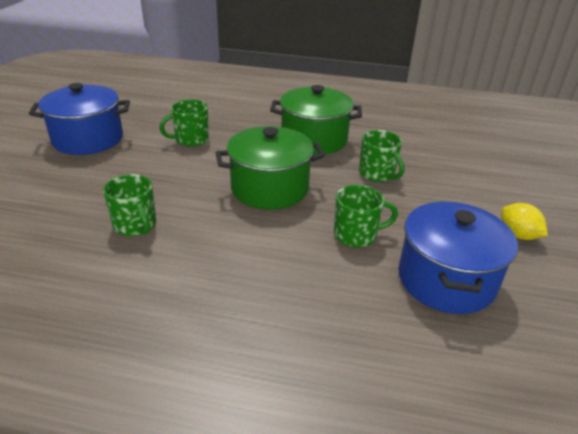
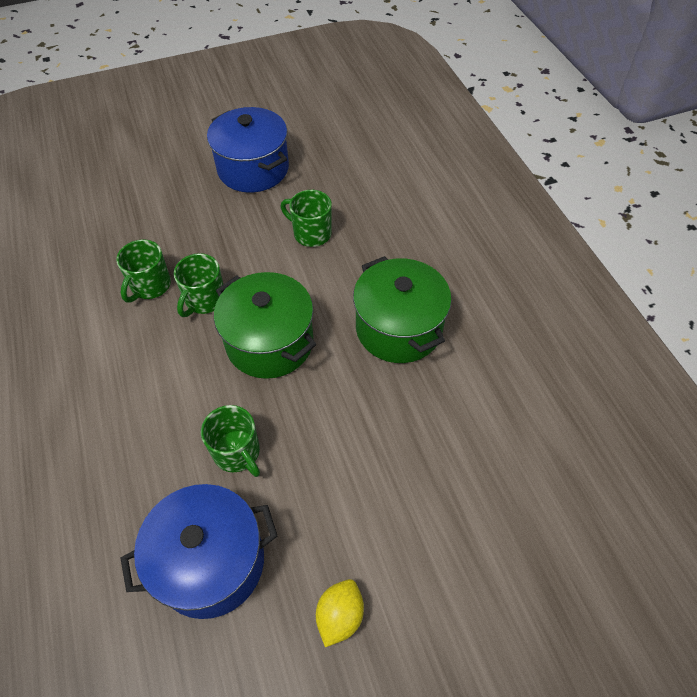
camera: 60 degrees right, 20 degrees up
(377, 174) = (369, 422): green mug -> green mug (204, 300)

